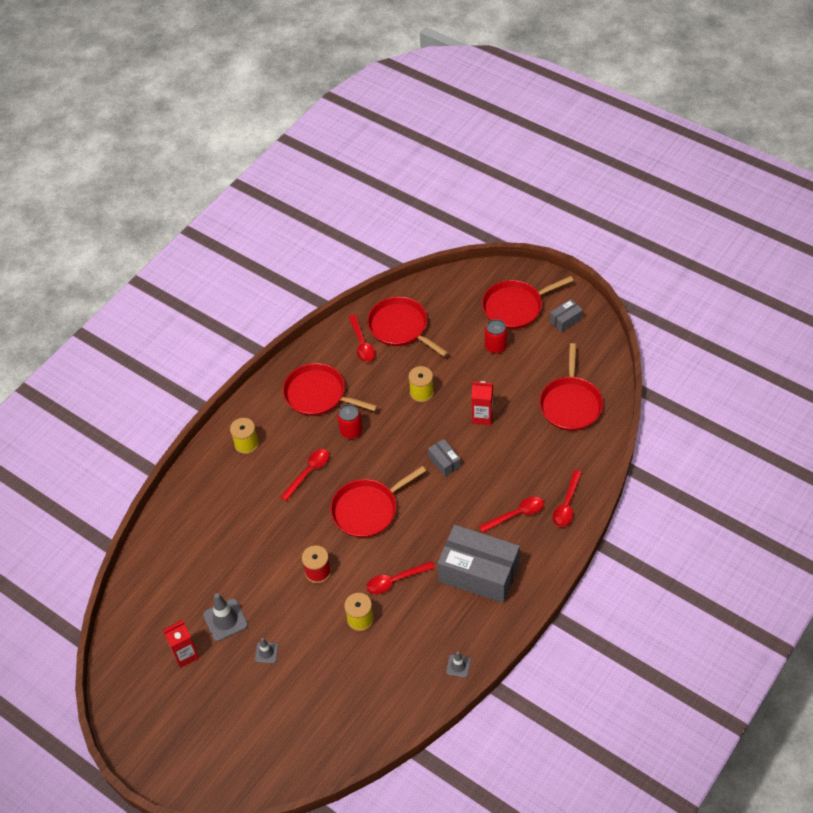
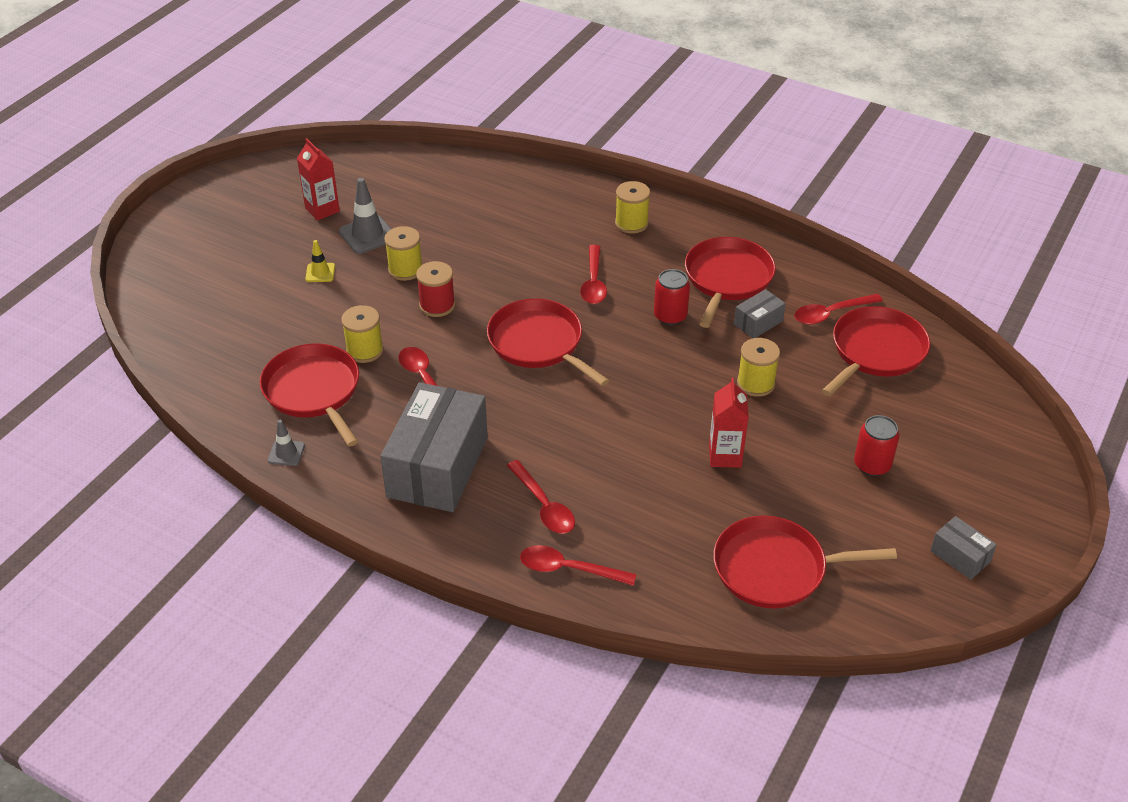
camera: 80 degrees right, 10 degrees down
(266, 652) = (320, 273): grey traffic cone -> yellow traffic cone
(273, 593) = (405, 269): none -> yellow spool
(308, 472) = (593, 282): red spoon -> red spoon turned 60 degrees clockwise
(444, 462) = (631, 417): grey box -> grey box (758, 323)
(515, 307) = (966, 486): red pan -> red pan (314, 391)

